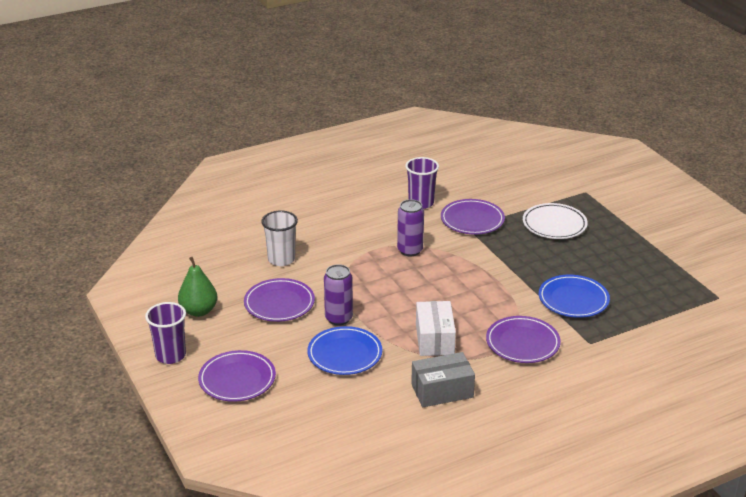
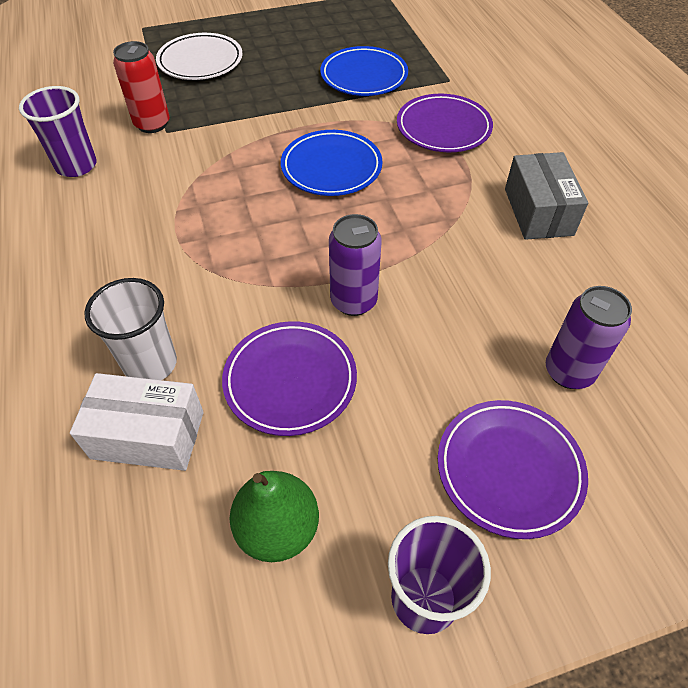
camera: 80 degrees left, 20 degrees up
(345, 354) = (449, 305): blue plate -> blue plate (331, 167)
(410, 250) = (199, 195): purple can -> purple can (568, 372)
(434, 339) = (424, 202): white box -> white box (148, 435)
(472, 220) = (152, 124): purple plate -> red can

